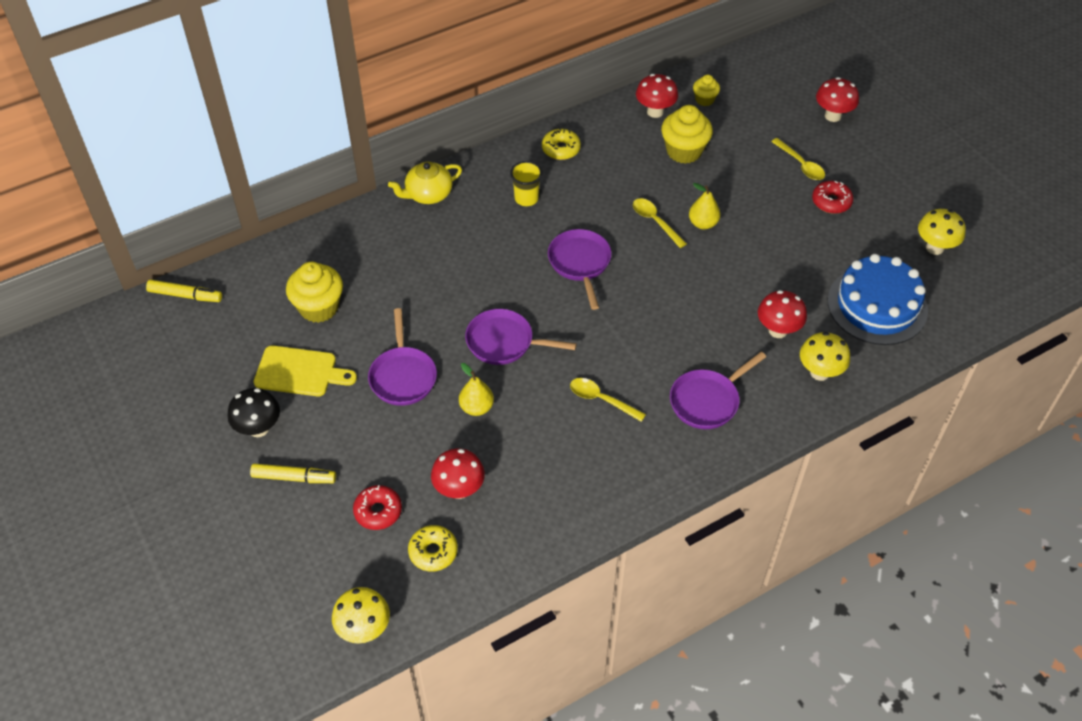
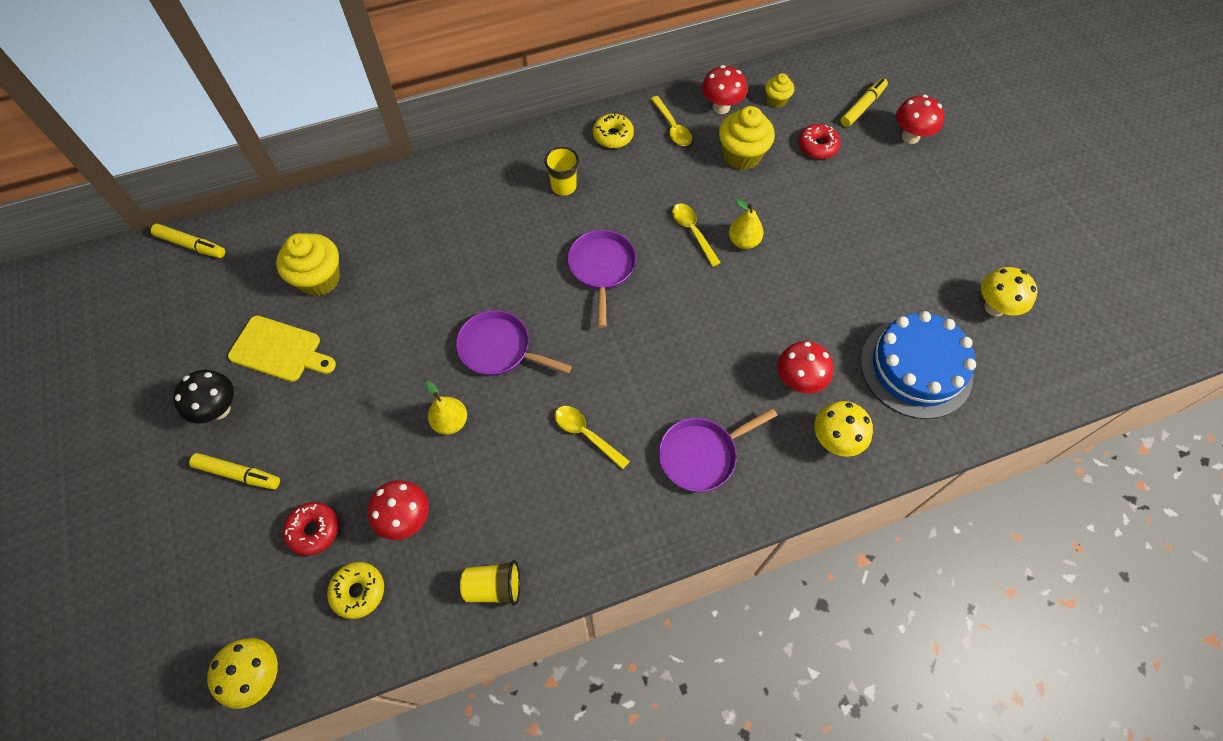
camera: 10 degrees right, 10 degrees up
(403, 376) = (383, 372): purple pan -> none
(428, 194) = (464, 167): yellow teapot -> none
(552, 529) = (494, 587): none -> yellow cup
(784, 95) = (862, 107): none -> yellow marker
(801, 165) = (864, 188): yellow spoon -> yellow spoon (672, 127)
(831, 202) = (889, 236): red donut -> red donut (817, 146)

